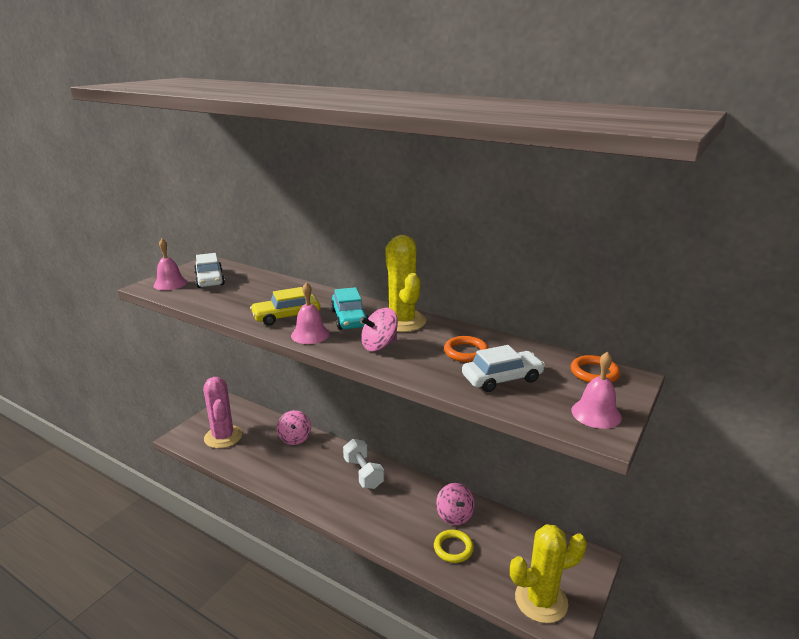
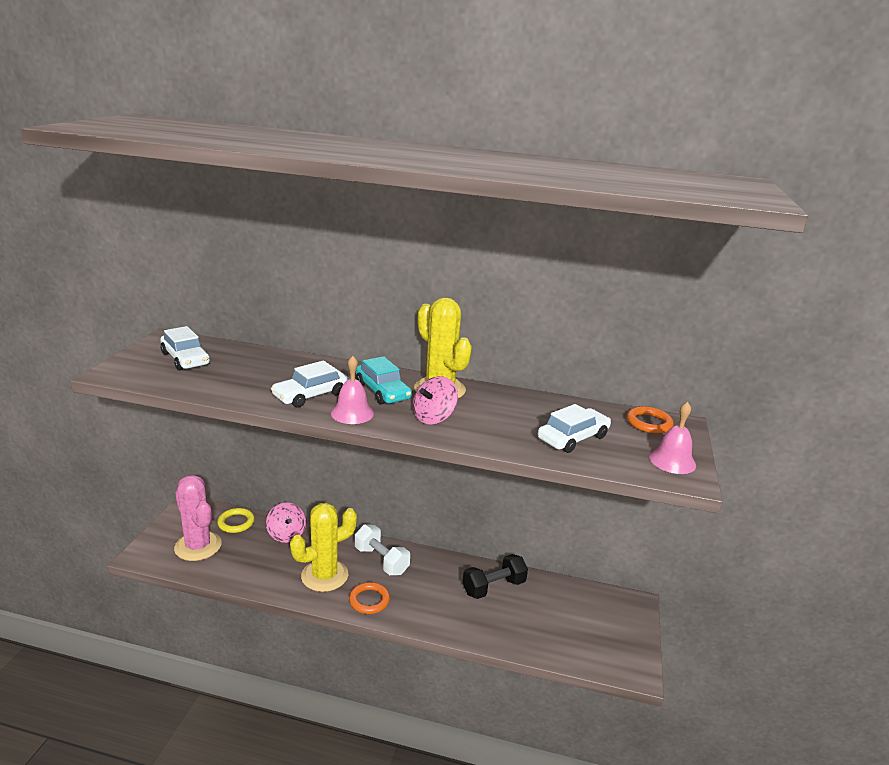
camera: 20 degrees left, 0 degrees up
(170, 283) = (137, 367): pink bell -> none
(286, 316) = (311, 395): yellow car -> white car
(453, 548) = (506, 620): yellow ring -> yellow ring (236, 522)
(454, 515) = (493, 587): pink spinning top -> black dumbbell
(466, 352) = (523, 415): orange ring -> orange ring (369, 600)
(541, 600) = (606, 652): yellow cactus -> yellow cactus (324, 575)

